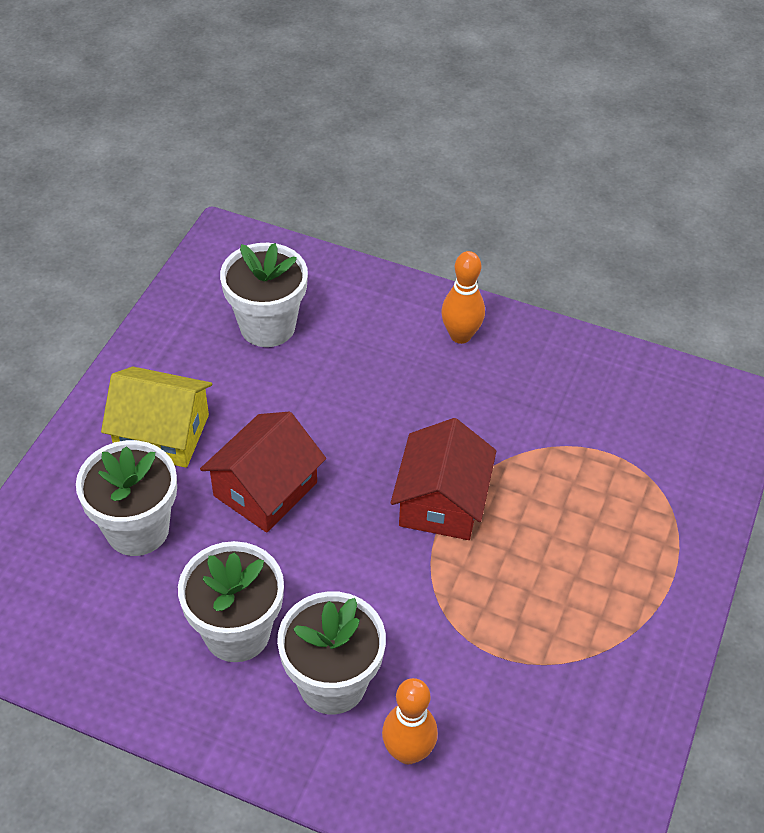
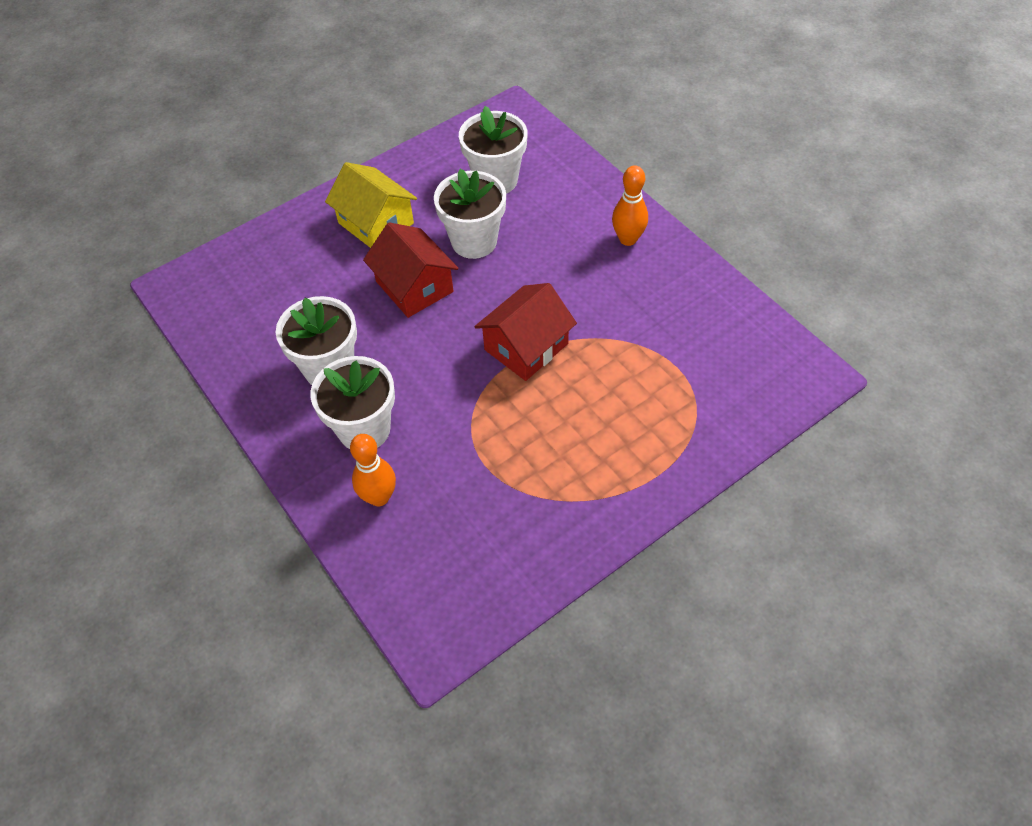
camera: 35 degrees right, 5 degrees up
(137, 529) = (317, 277): white flower pot -> white flower pot (474, 241)
(265, 489) = (414, 286): red house -> red house turned 75 degrees clockwise

